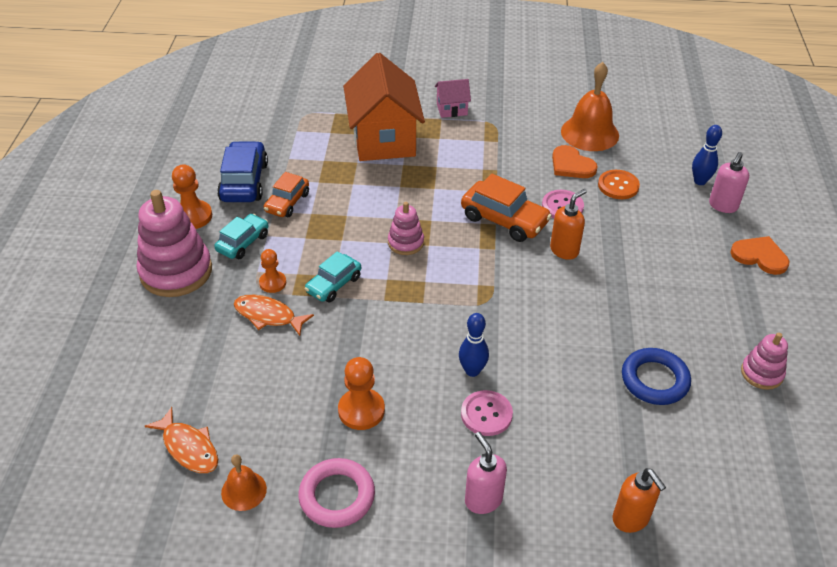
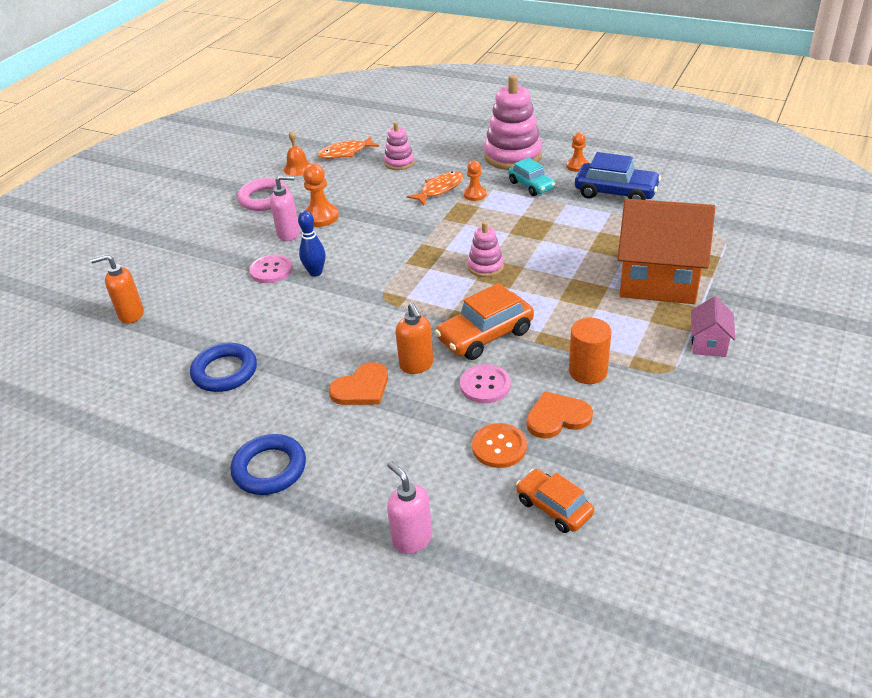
camera: 115 degrees right, 5 degrees down
(193, 216) = (577, 166): orange pawn -> orange pawn, size x0.65
(287, 202) = (575, 211): orange car -> orange car (554, 507)
(333, 284) = (455, 222): turquoise car -> none
(483, 500) = (208, 253): pink soap dispenser -> pink soap dispenser (289, 234)
(515, 159) = (588, 371): none -> orange cylinder
(589, 133) = (620, 458): orange bell -> none
(700, 181) = (471, 537): blue bowling pin -> none
(728, 299) = (269, 469): none -> blue ring
(760, 256) = (308, 532): orange heart -> orange heart (361, 388)
(761, 373) = (171, 449): pink stacking toy -> pink stacking toy (399, 162)

